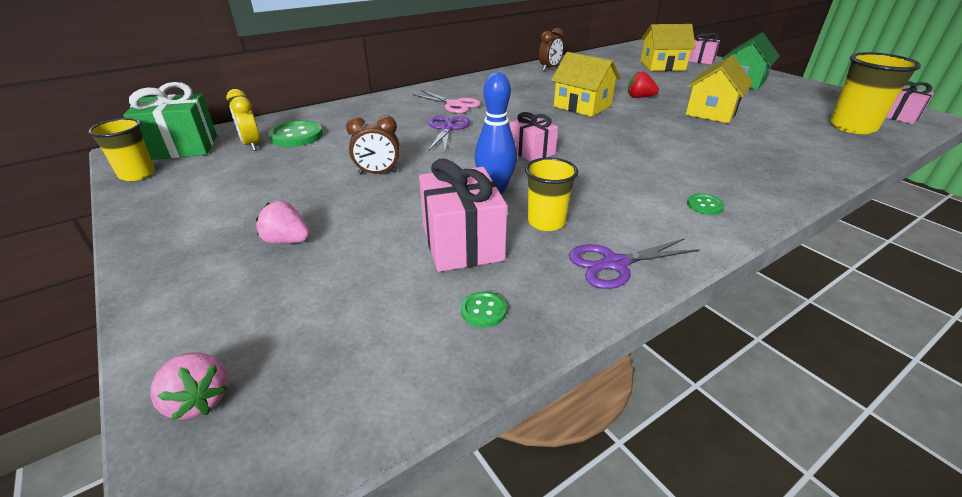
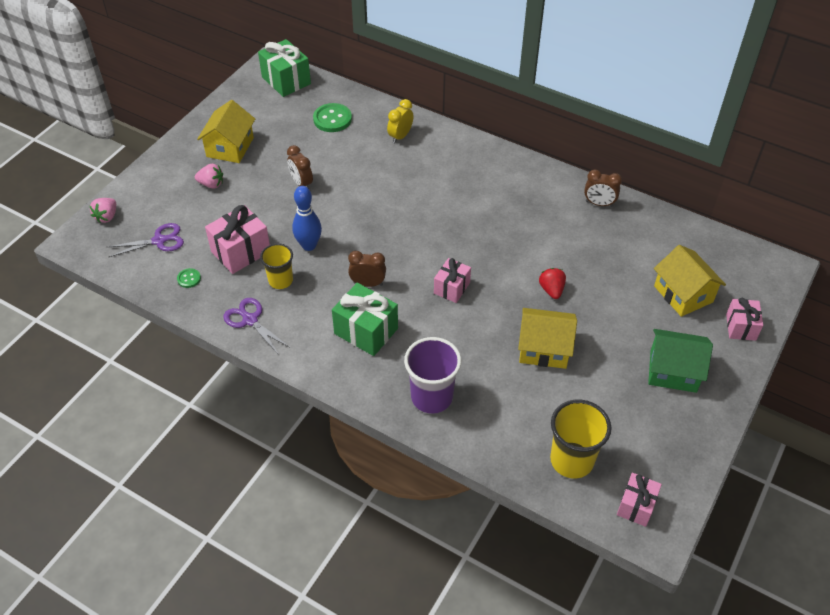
camera: 65 degrees right, 15 degrees up
(137, 174) = (245, 86): yellow cup -> none
(251, 145) = (307, 107): yellow clock -> yellow clock (400, 136)
(287, 241) = (211, 184): pink strawberry -> pink strawberry turned 105 degrees clockwise
(447, 128) = (392, 187): purple scissors -> purple scissors (159, 241)
(454, 104) = (445, 173): pink scissors -> none
(531, 152) = (377, 247): pink gift -> pink gift (452, 288)
(582, 106) = (497, 254): yellow house -> yellow house (230, 147)
(587, 167) = (368, 283): none -> brown clock
(666, 183) = (366, 331): none -> green gift
(704, 205) = (342, 355): green button -> none
(777, 168) = (431, 397): none -> purple cup

